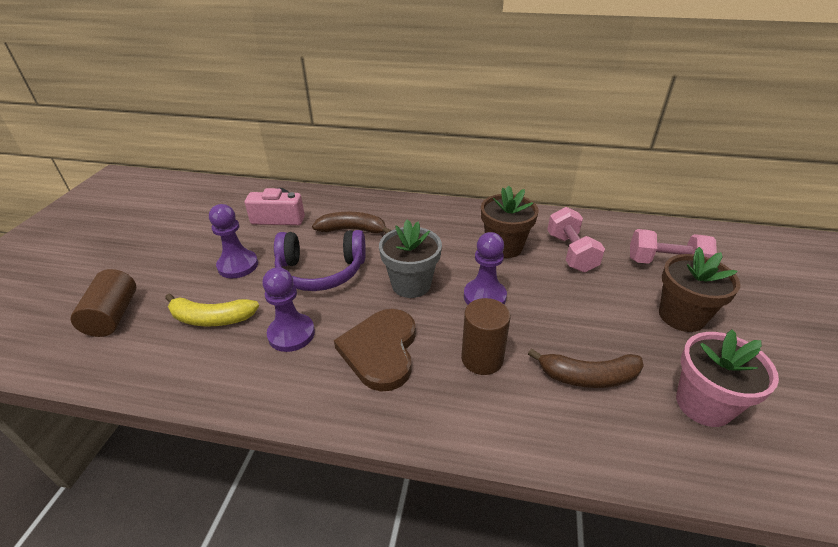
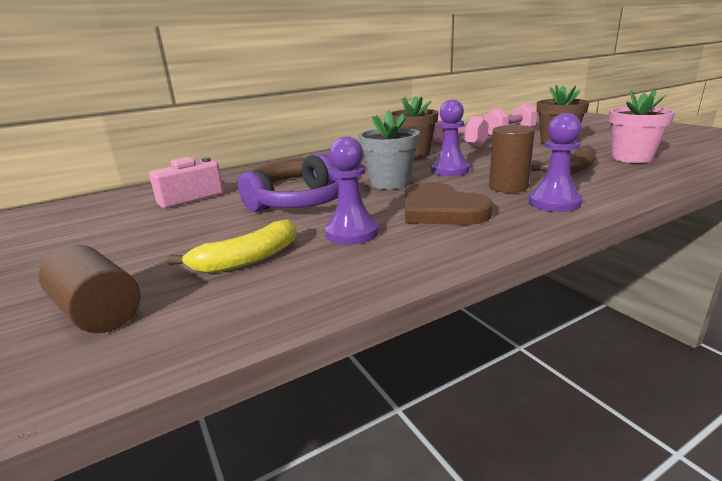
camera: 40 degrees left, 15 degrees down
(238, 265) = (204, 229): purple pawn -> purple pawn (554, 203)

